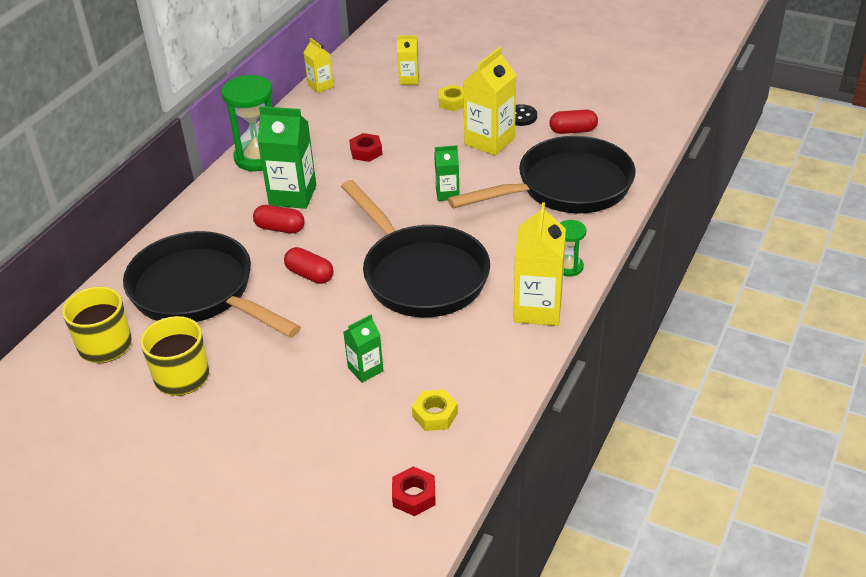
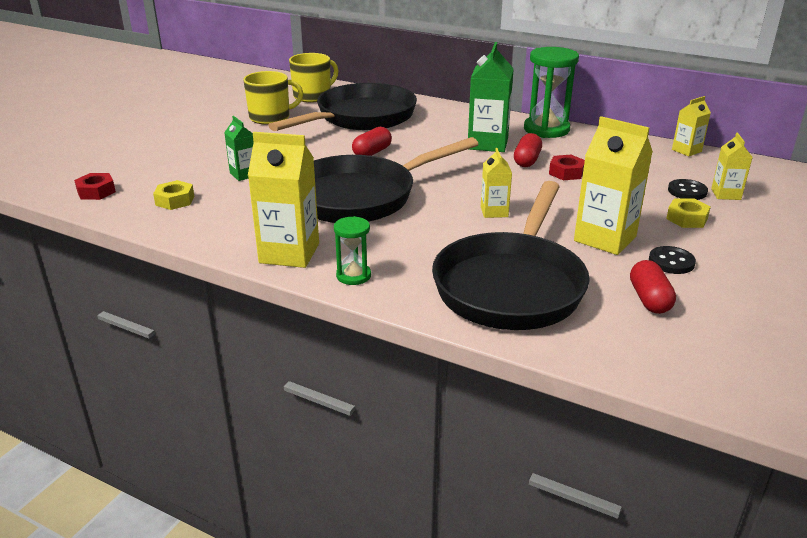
camera: 90 degrees right, 10 degrees down
(280, 228) = (438, 140): red capsule -> red capsule (527, 160)
(404, 96) = (687, 191): none -> black button
(447, 193) = (494, 212): green carton -> yellow carton
(566, 187) = (511, 285): black pan -> black pan turned 45 degrees clockwise

